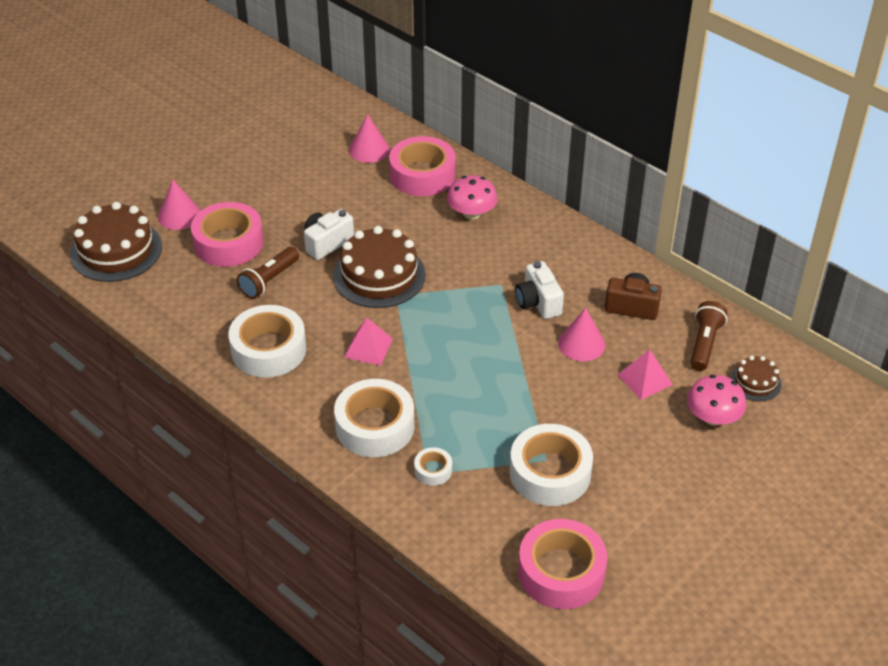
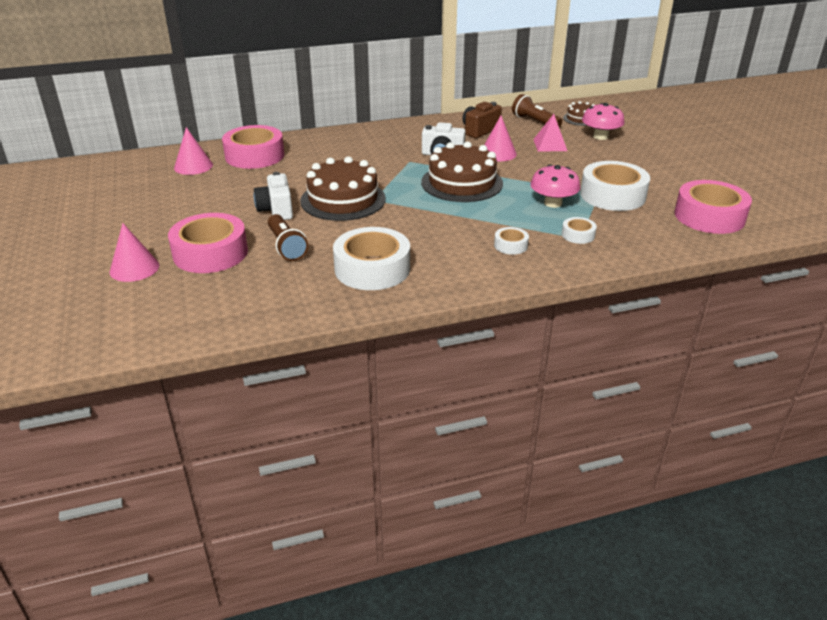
camera: 60 degrees left, 10 degrees down
(116, 250) = (129, 316): brown cake -> brown cake (462, 183)
(368, 348) = (419, 225): pink pyramid -> none
(375, 426) = (510, 245): white tape -> white tape, size x0.47
(472, 213) = (322, 151): pink mushroom -> pink mushroom (553, 203)

